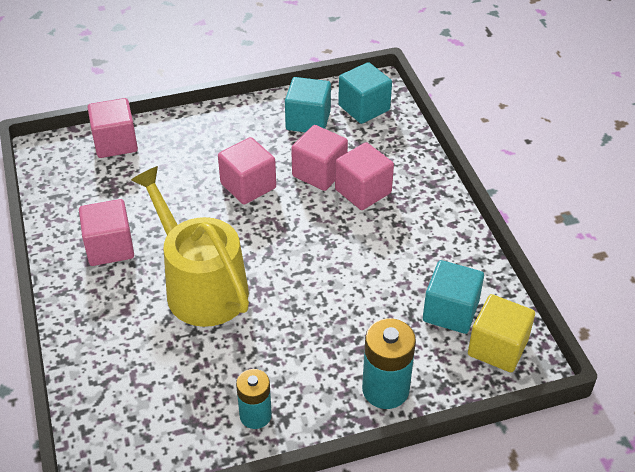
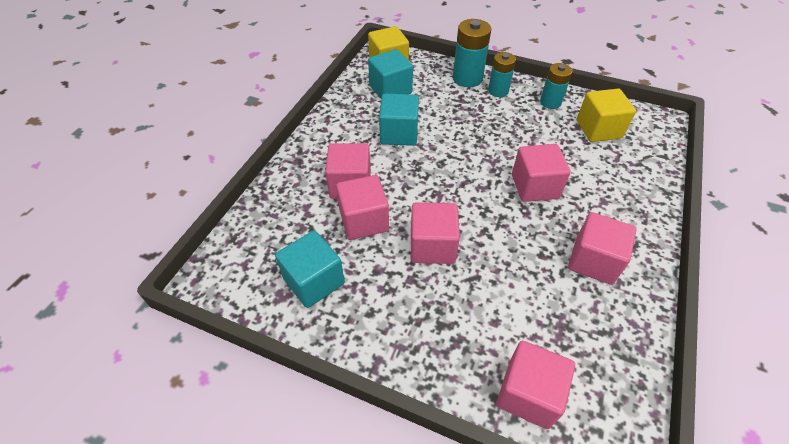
camera: 140 degrees left, 5 degrees up
(173, 406) = (598, 129): none -> yellow cube
(201, 286) = (534, 186): yellow watering can -> pink cube
(331, 392) = (498, 91): none -> turquoise battery
(364, 108) = (252, 260): turquoise cube -> turquoise cube (399, 133)

